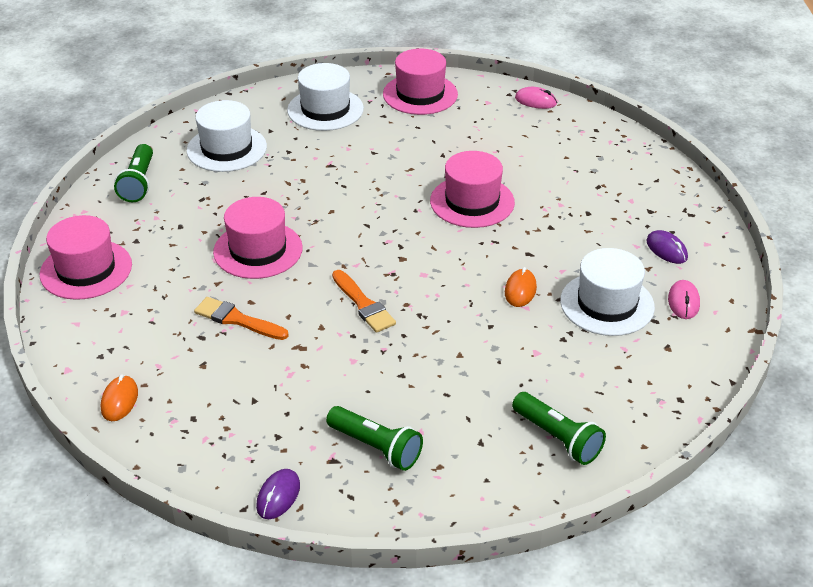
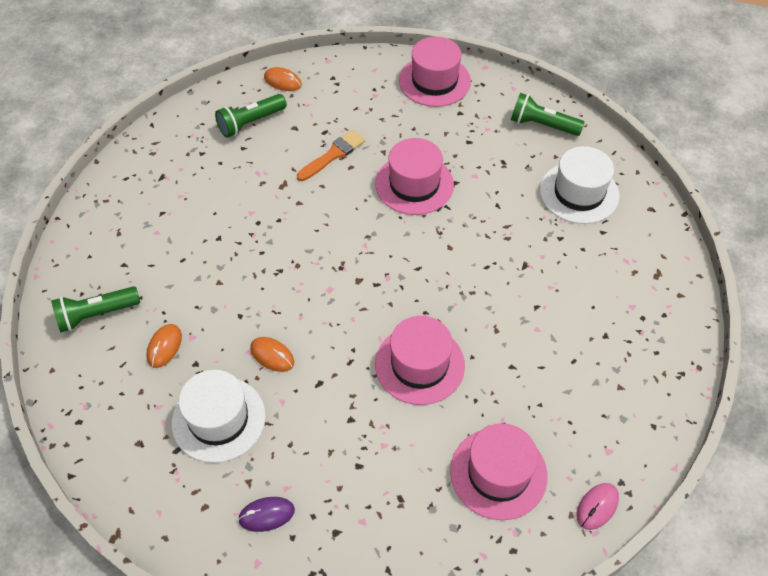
camera: 110 degrees right, 15 degrees up
(278, 496) = (150, 142): purple mouse -> none
(325, 109) = (631, 286): white hat -> none
(363, 304) = (311, 236): orange brush -> none
(376, 447) = (158, 203): green flashlight -> green flashlight (250, 123)
(420, 94) = (642, 385): pink hat -> pink hat (498, 473)
(560, 368) = (164, 347): none -> orange mouse
(683, 302) = (186, 489): pink mouse -> none

